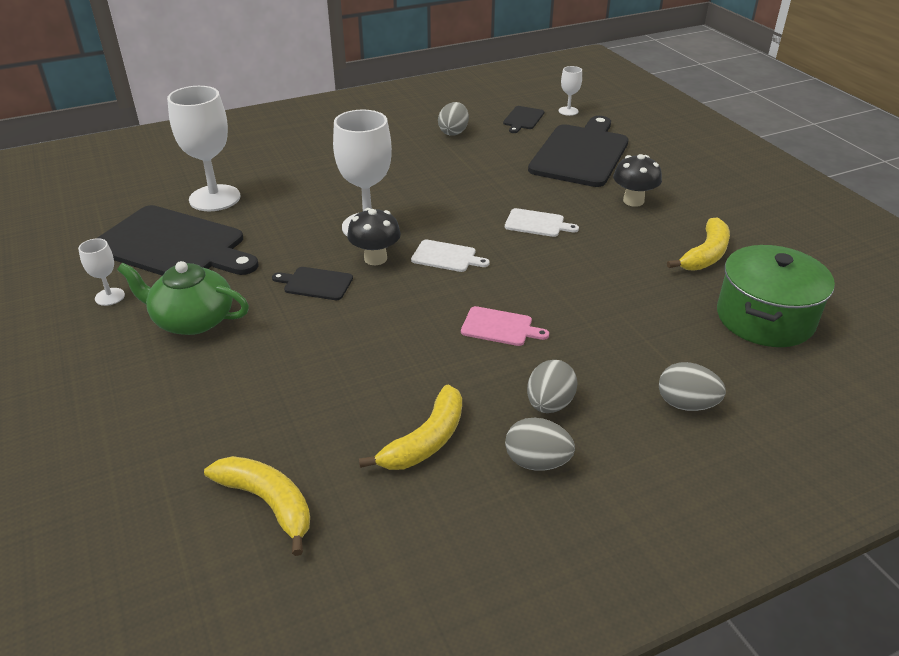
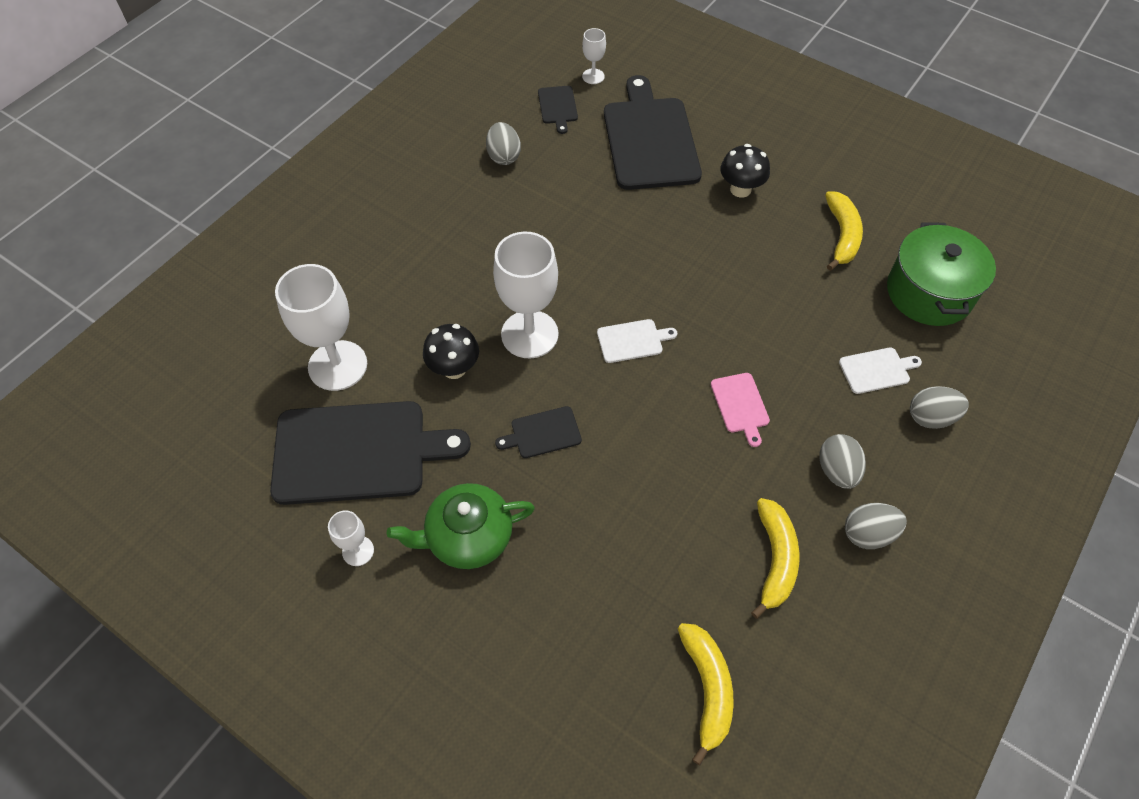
camera: 30 degrees left, 20 degrees up
(268, 503) = (707, 689): yellow banana -> yellow banana turned 75 degrees clockwise
(375, 258) = (571, 374): black mushroom -> black mushroom (454, 368)
(500, 327) = (740, 405): pink cutting board -> pink cutting board turned 90 degrees clockwise
(537, 223) = (679, 258): white cutting board -> white cutting board (876, 370)

